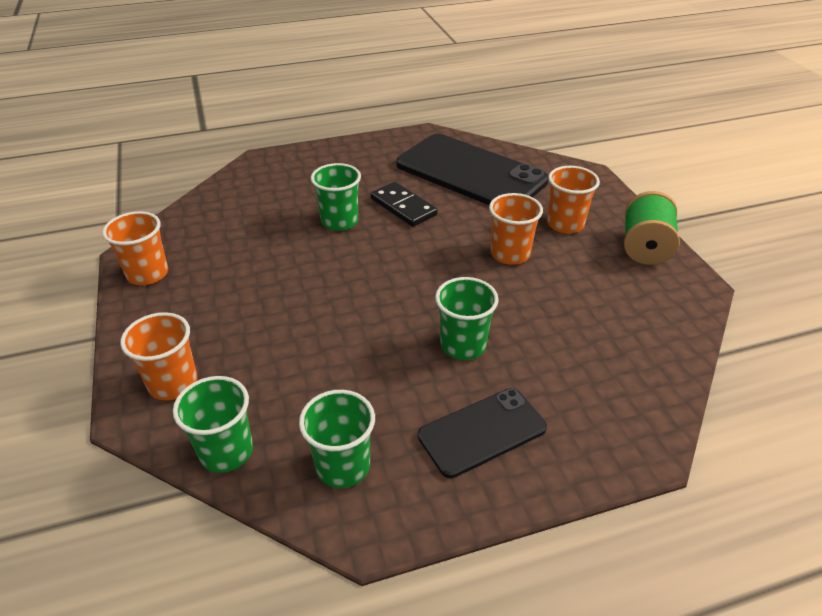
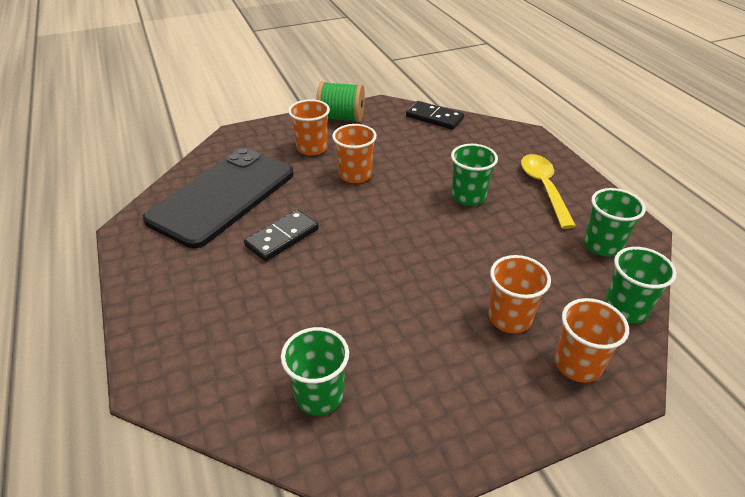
camera: 95 degrees left, 0 degrees up
(147, 274) = (426, 445): orange cup -> orange cup (509, 318)
(339, 221) = (308, 281): green cup -> green cup (319, 395)
(482, 432) = (543, 188): black phone -> yellow spoon
(672, 338) = (434, 117): none -> black domino

